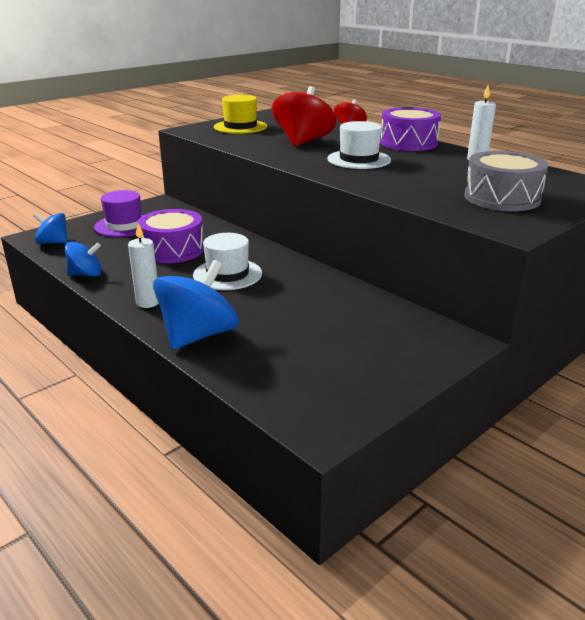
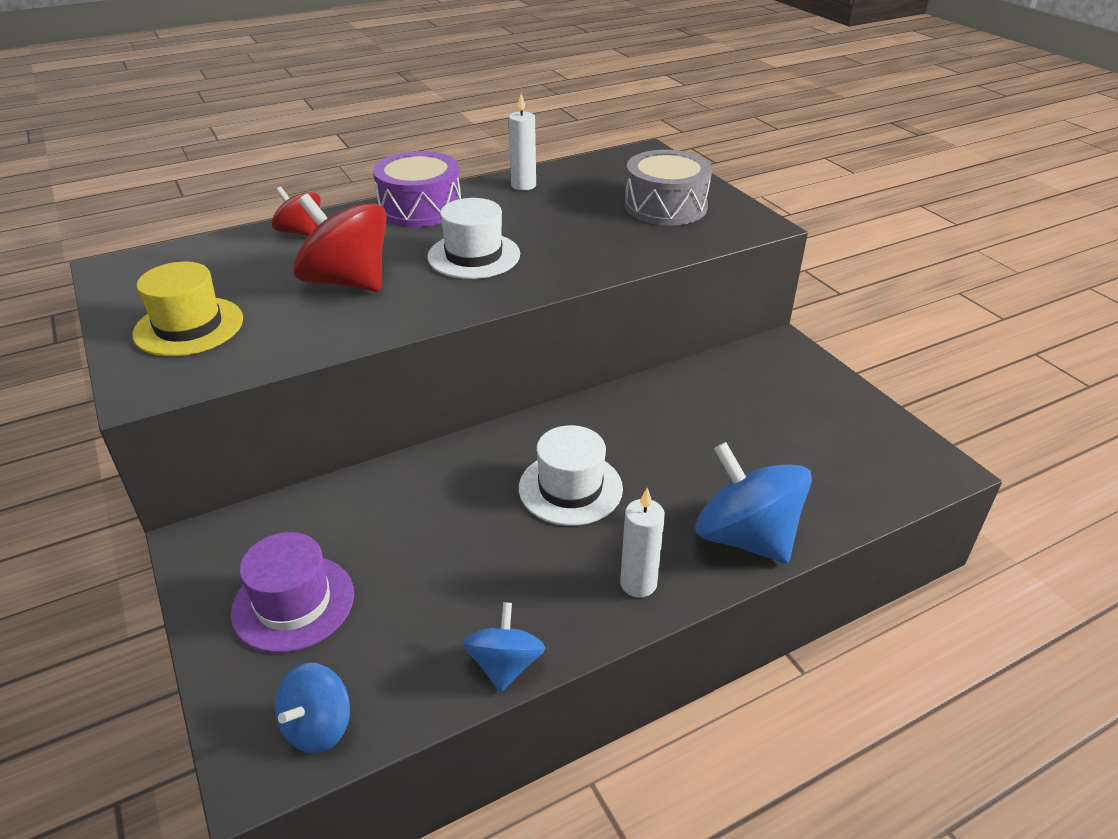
camera: 75 degrees left, 10 degrees up
(172, 250) = (450, 541): purple drum -> none

